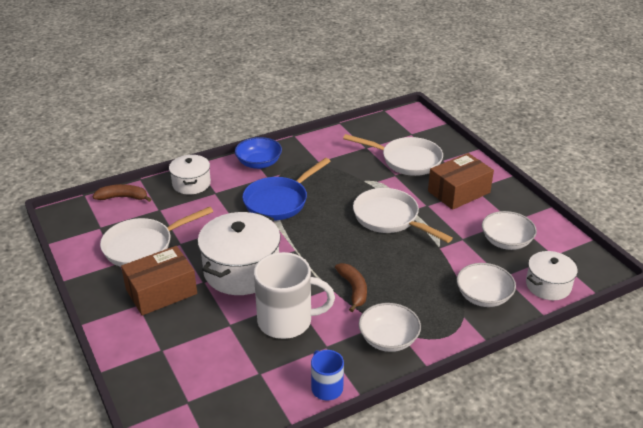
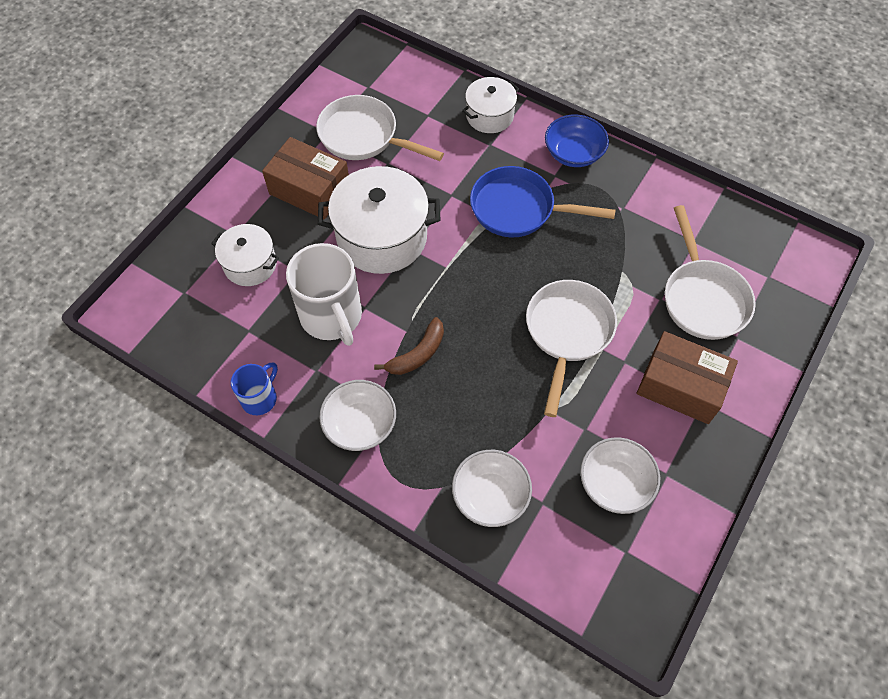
camera: 60 degrees right, 25 degrees up
(123, 197) = (425, 75): brown banana -> none
(548, 285) = (560, 565): white pot -> white pot (250, 264)

